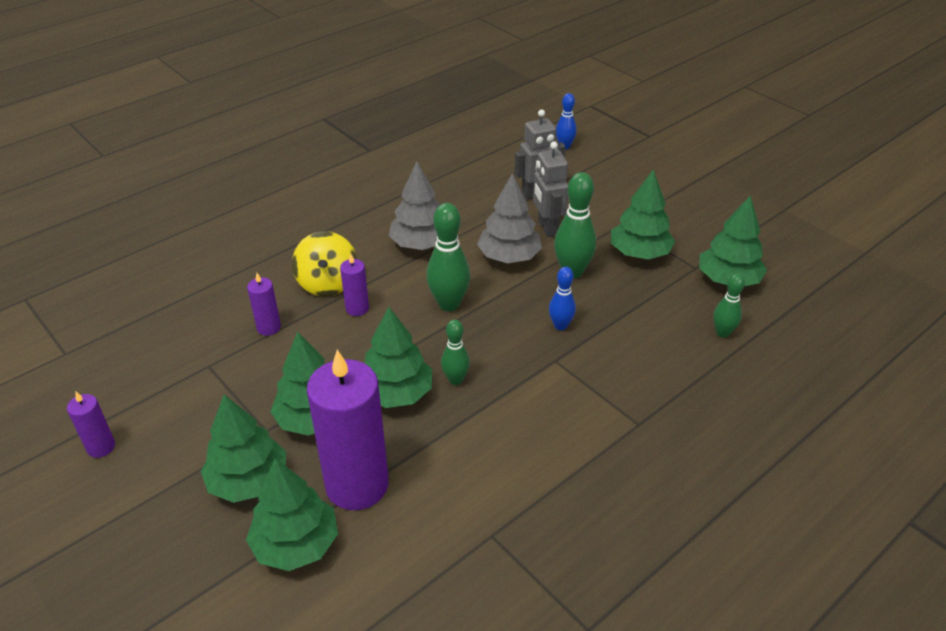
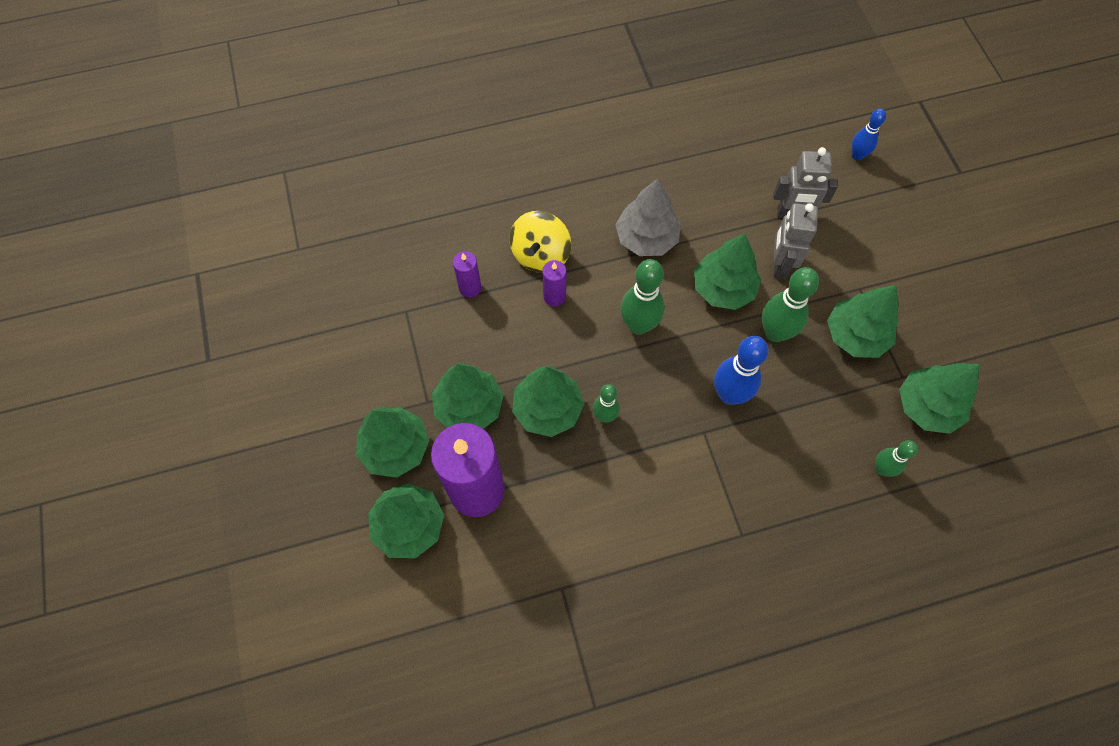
camera: 25 degrees right, 25 degrees up
(101, 447) = (297, 363): purple candle -> none
(509, 256) = (723, 288): grey tree -> green tree
(560, 326) = (729, 394): blue bowling pin -> blue bowling pin, size x1.66

